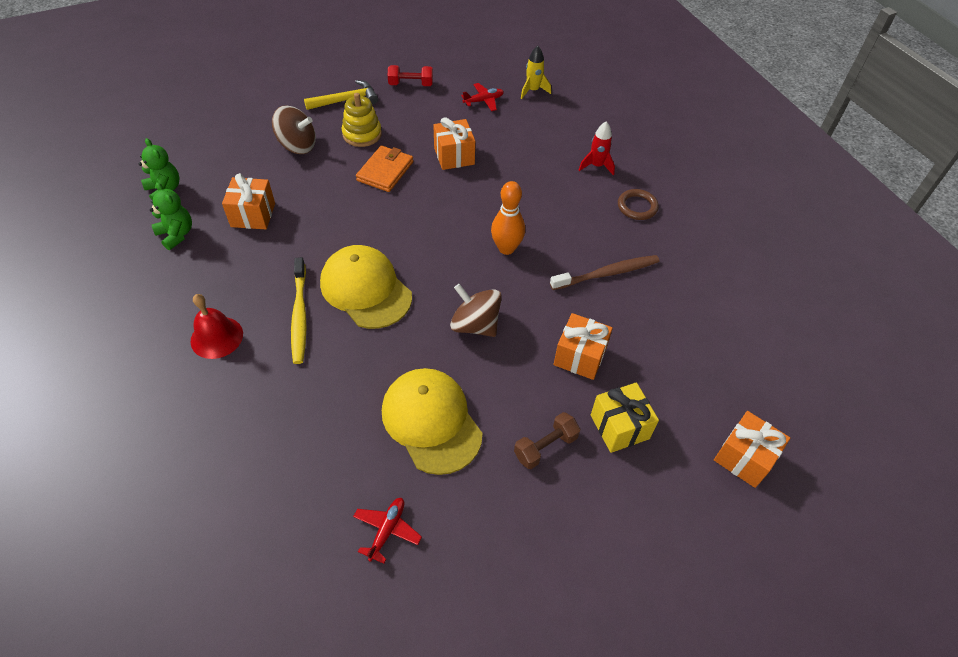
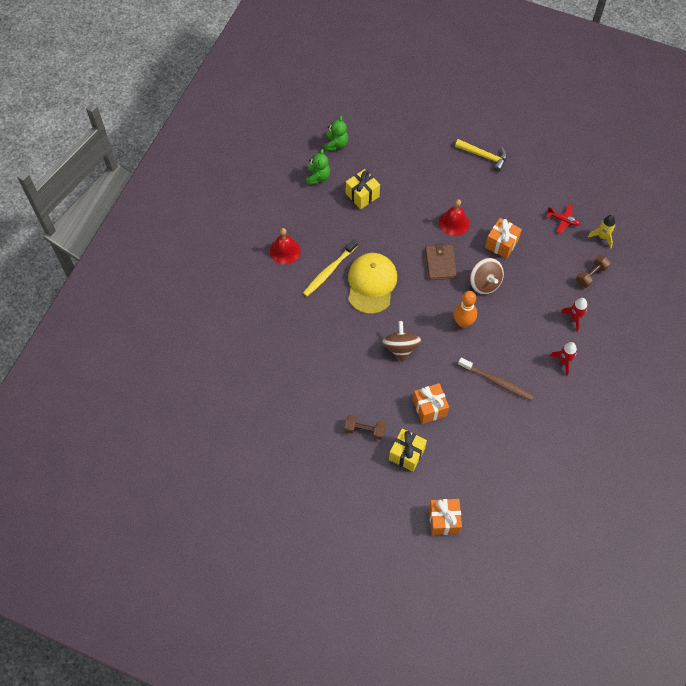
camera: 50 degrees right, 10 degrees up
(253, 215) = (362, 195): orange gift -> yellow gift
(297, 145) = (426, 168): brown spinning top -> brown spinning top (484, 283)
(362, 134) = (467, 188): yellow stacking toy -> none
(385, 171) = (454, 222): orange wallet -> red bell
(387, 530) = (266, 400): red plane -> none
(411, 84) = (533, 174): red dumbbell -> none
(416, 215) = (440, 263): none -> brown wallet
(431, 421) = (331, 373): yellow cap -> none
(563, 124) = (591, 275): none -> brown dumbbell
(637, 207) = (564, 361): brown ring -> red rocket

